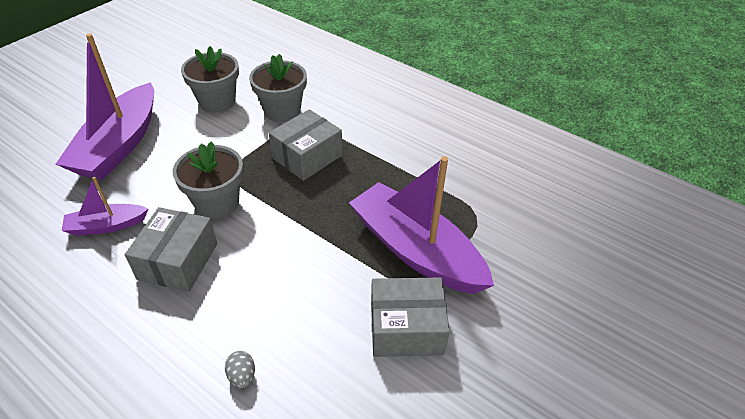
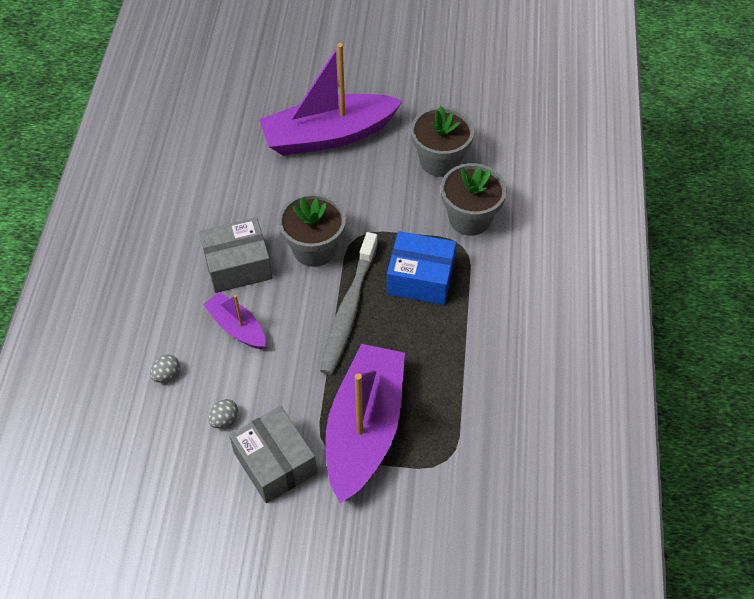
camera: 60 degrees right, 10 degrees up
(107, 226) = (240, 195): purple boat -> purple boat (237, 327)
(296, 208) = (349, 309): none -> grey toothbrush
(307, 157) = (420, 278): grey box -> blue box
(332, 348) = (224, 419): none -> grey egg

